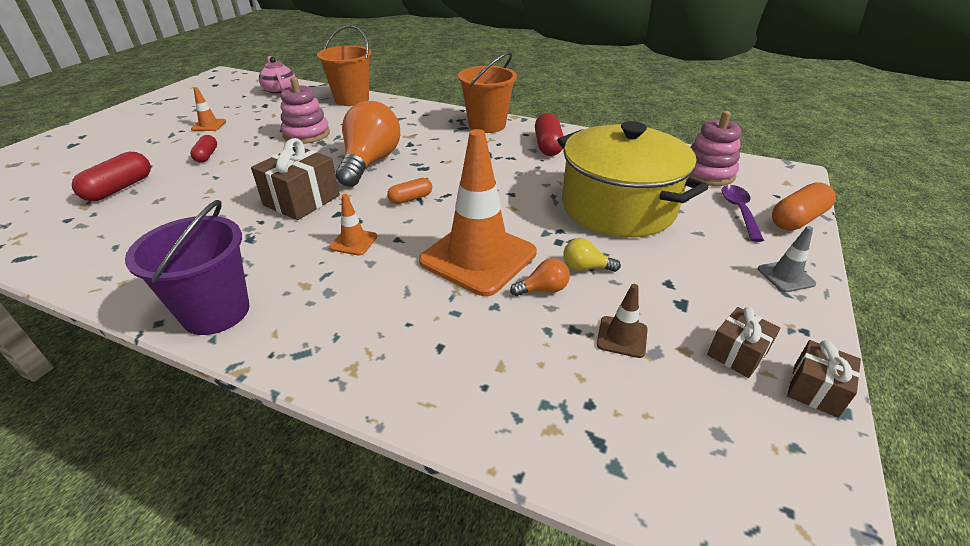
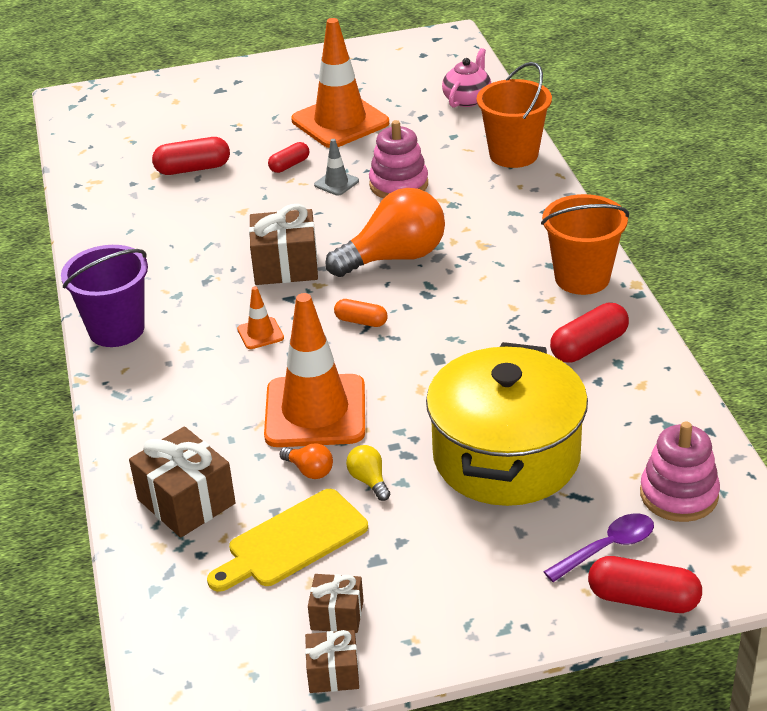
camera: 55 degrees right, 0 degrees up
(209, 125) = (340, 122): orange traffic cone -> orange traffic cone, size x2.34
(506, 378) = (186, 501): none -> brown gift
(622, 337) = (292, 541): brown traffic cone -> yellow cutting board
(785, 276) = (500, 617): grey traffic cone -> grey traffic cone (336, 183)
(797, 219) = (643, 599): orange capsule -> red capsule

